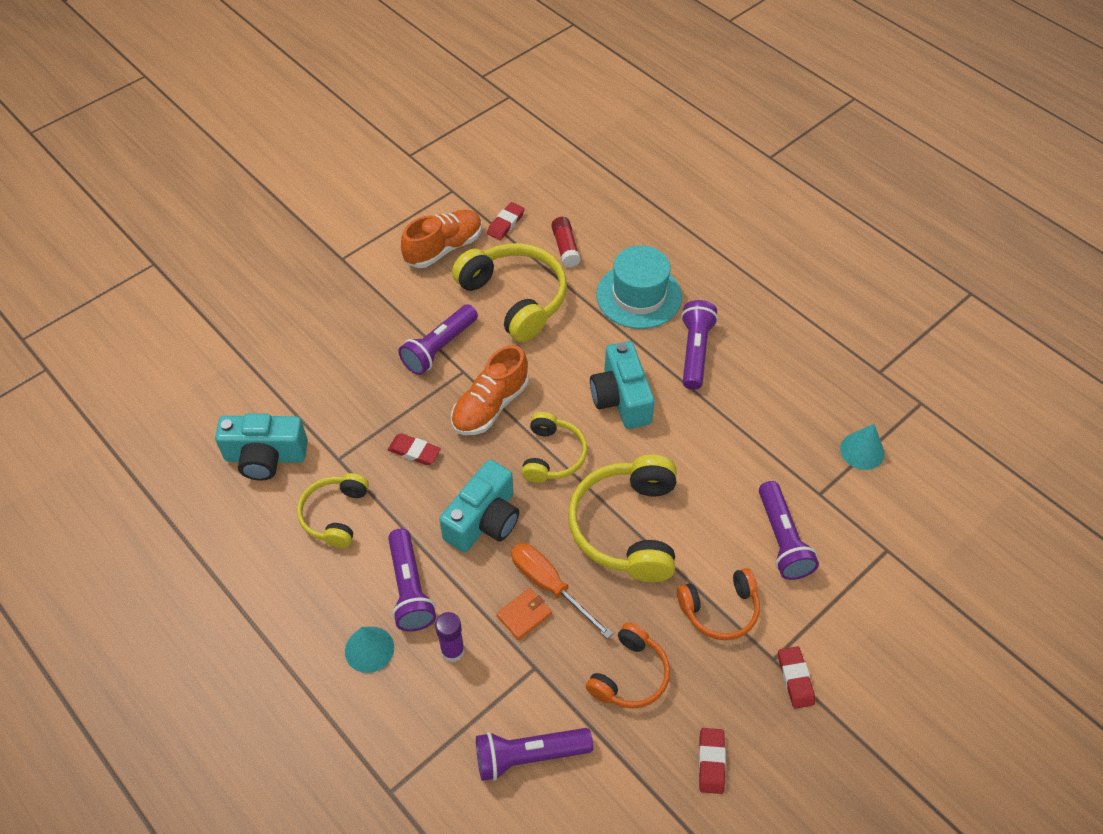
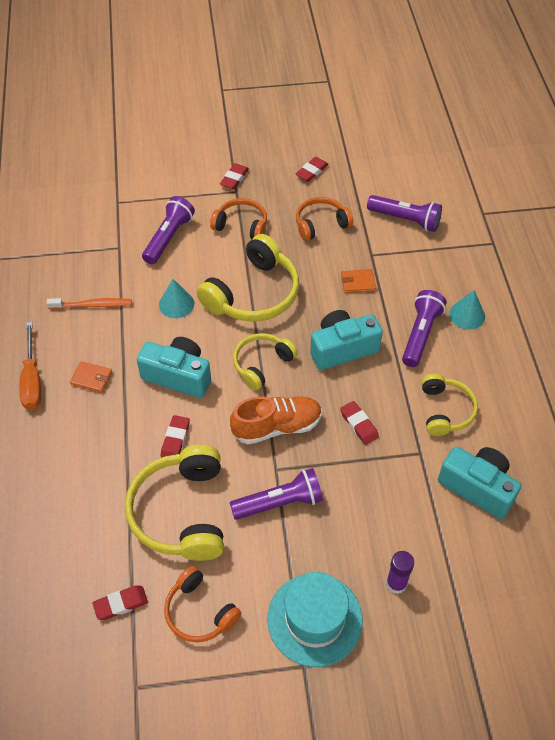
camera: 145 degrees left, 0 degrees up
(335, 515) = (445, 410): yellow headphones -> yellow headphones turned 45 degrees counterclockwise
(444, 248) = (199, 612): orange shoe -> orange headphones
(452, 651) = (415, 287): purple glue stick -> purple glue stick (396, 584)
(549, 586) = (330, 289): orange screwdriver -> orange screwdriver (32, 380)
(565, 248) = (94, 538): red glue stick -> none
(571, 345) = (175, 439): none -> red eraser
(621, 398) = (178, 376): turquoise camera -> turquoise camera turned 90 degrees counterclockwise
(639, 296) = (83, 450): turquoise hat -> turquoise hat (314, 619)
(695, 352) = (91, 378): purple flashlight -> orange wallet
(772, 416) = (92, 305): none -> orange toothbrush
(862, 451) = (64, 254): turquoise cone -> turquoise cone (176, 304)

